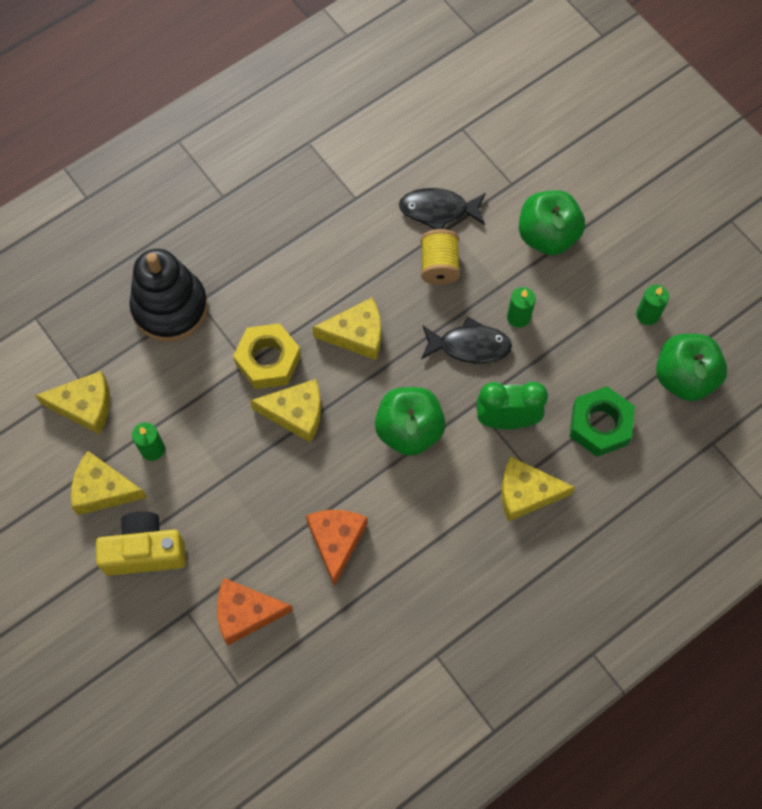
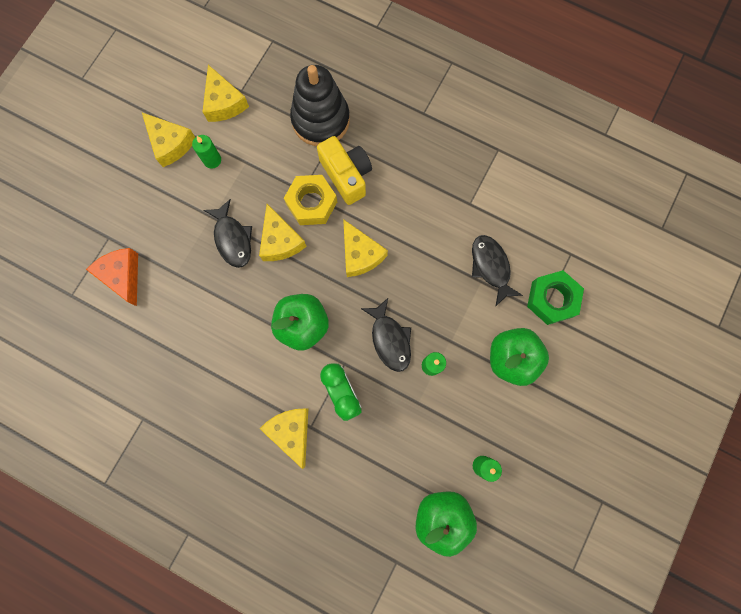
camera: 65 degrees right, 10 degrees up
(103, 489) = (170, 143): yellow cheese -> yellow cheese turned 150 degrees clockwise
(145, 551) = (139, 190): yellow camera -> yellow camera (346, 175)
(266, 465) = (232, 239): none -> black fish
(336, 541) = (197, 312): orange cheese -> none
(439, 266) = (444, 288): yellow spool -> none
(600, 425) = (370, 465): green nut -> green nut (552, 299)

